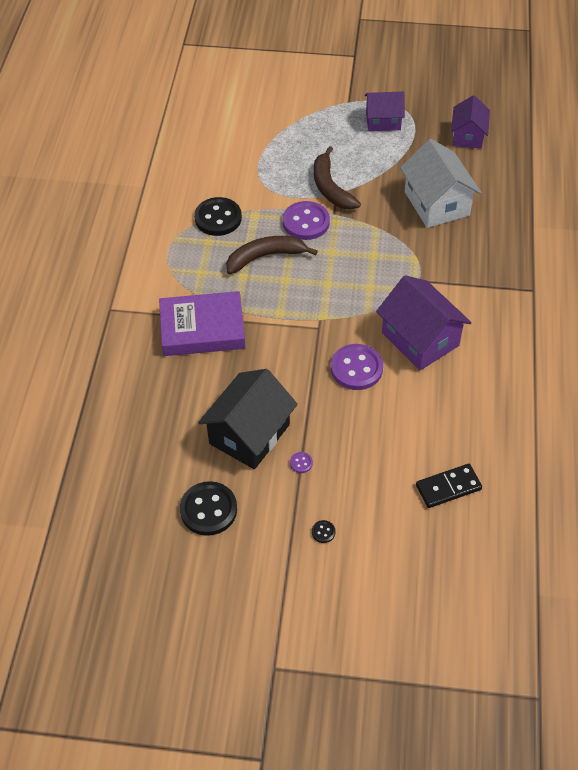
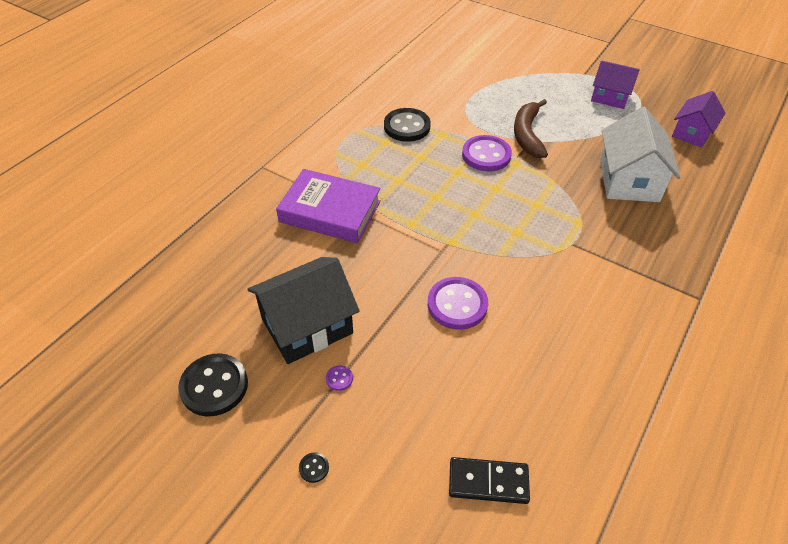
camera: 25 degrees right, 5 degrees down
(265, 257) = (429, 171): brown banana -> none
(420, 339) = (543, 301): purple house -> none

